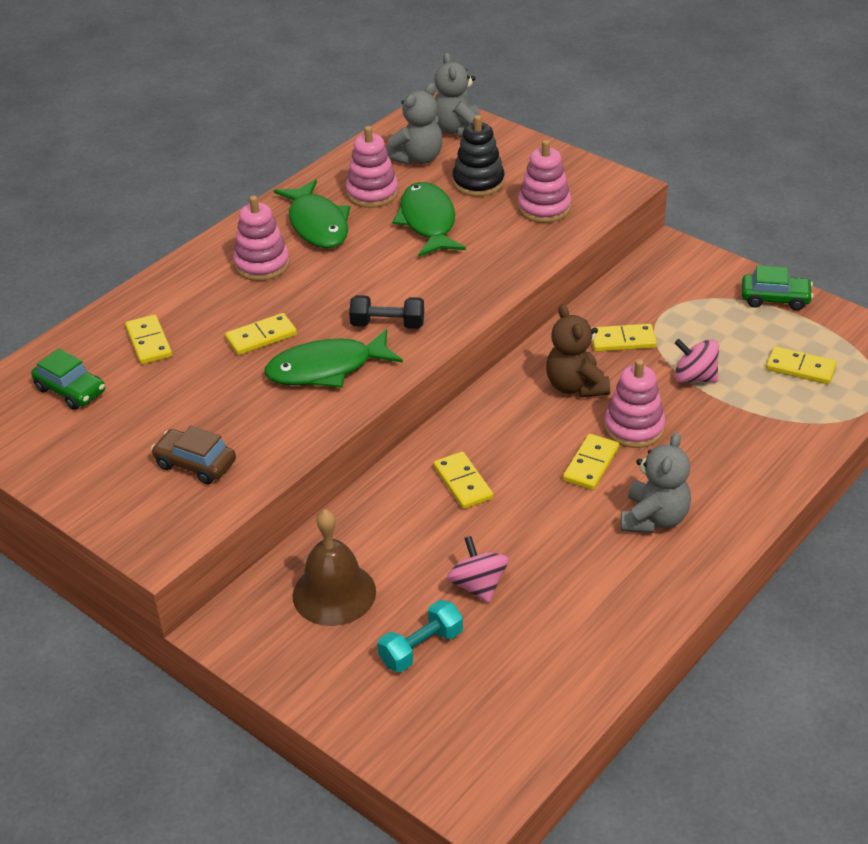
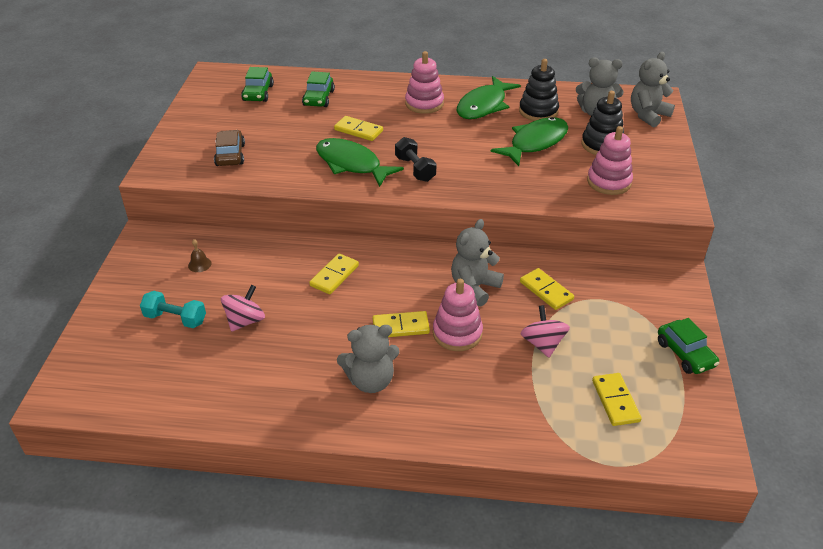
camera: 55 degrees right, 0 degrees up
(148, 342) = (319, 98): yellow domino -> green car
(334, 593) = (199, 264): brown bell -> brown bell, size x0.40
(372, 193) = (538, 111): pink stacking toy -> black stacking toy
(575, 386) = (474, 287): brown teddy bear -> grey teddy bear

